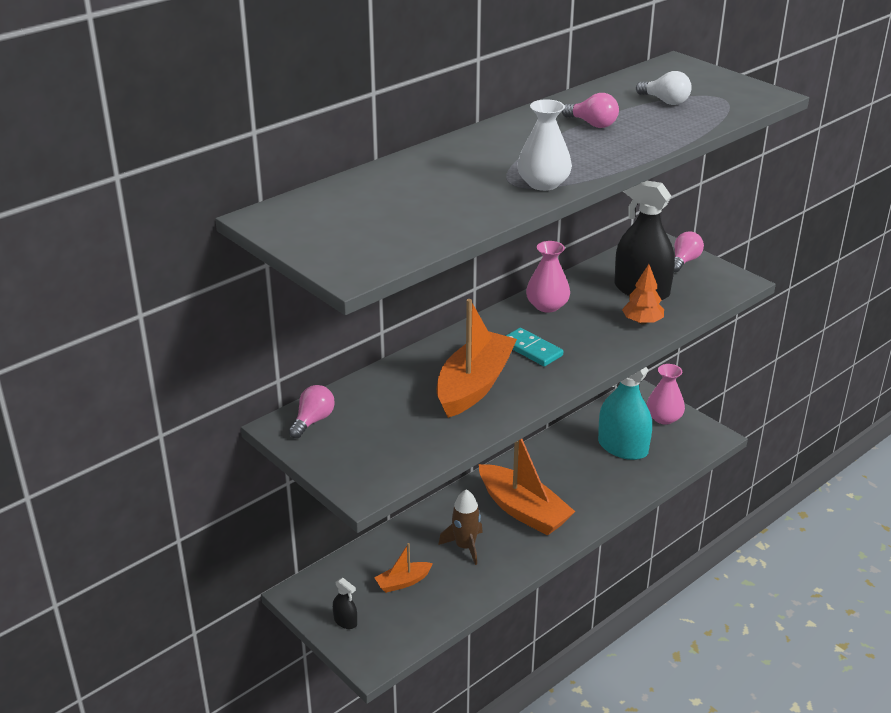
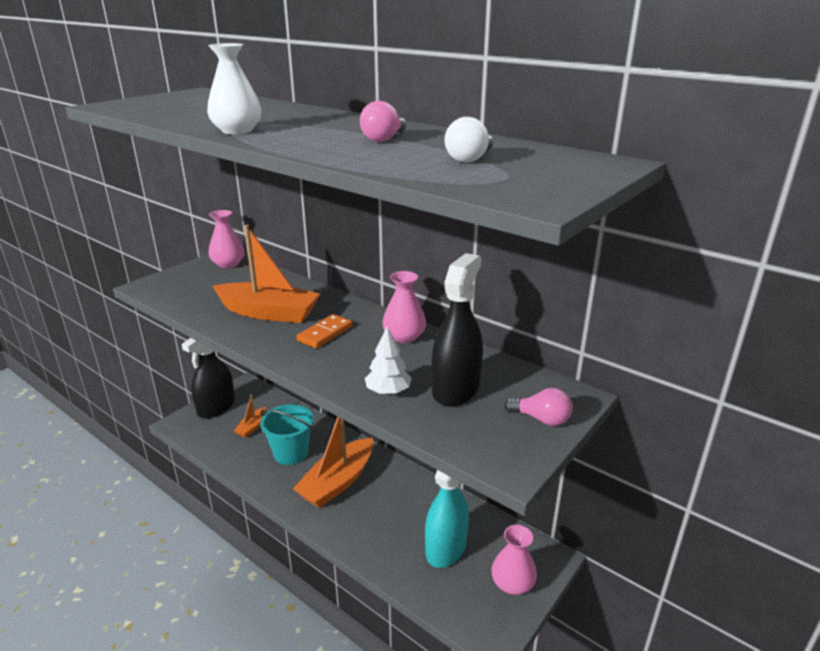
camera: 80 degrees right, 5 degrees down
(313, 421) = (228, 264): pink light bulb -> pink vase
(345, 621) = (216, 407): black spray bottle -> black spray bottle, size x2.30
(403, 582) = (252, 427): orange boat -> orange boat turned 120 degrees counterclockwise
(465, 546) = (291, 453): brown rocket -> turquoise bucket
(532, 349) = (325, 333): turquoise domino -> orange domino
(642, 322) = (388, 391): orange tree -> white tree

